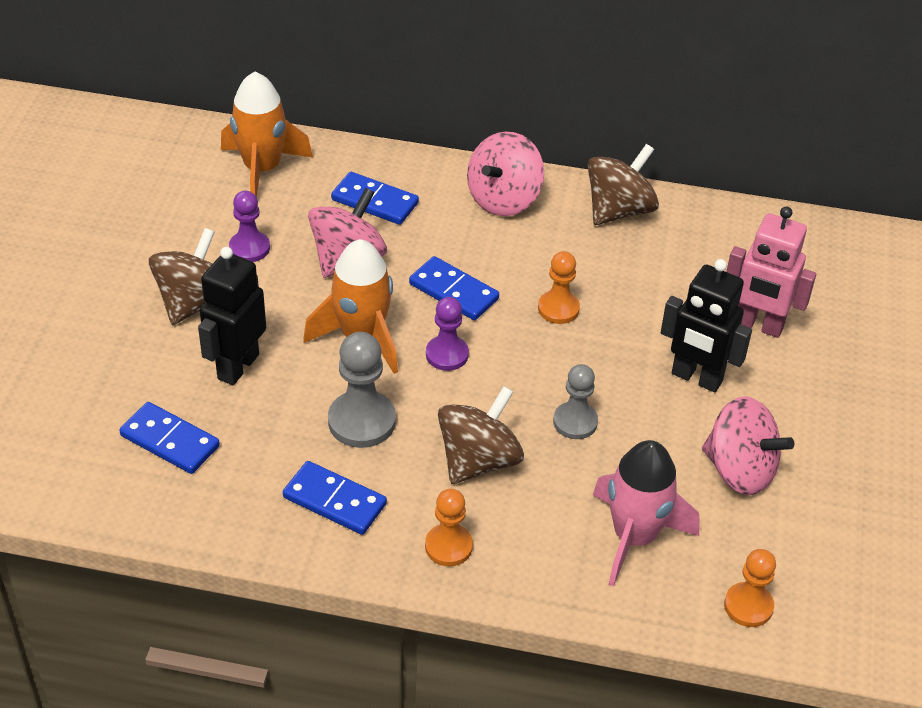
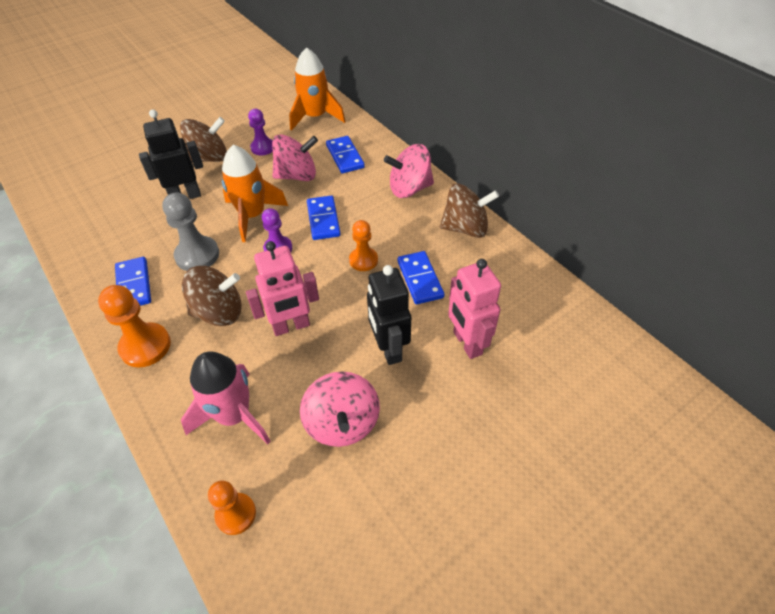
camera: 45 degrees right, 5 degrees up
(170, 441) = (116, 211): blue domino -> blue domino (420, 279)
(448, 546) = (145, 346): orange pawn -> orange pawn, size x1.51
(575, 422) = (291, 326): grey pawn -> pink robot

